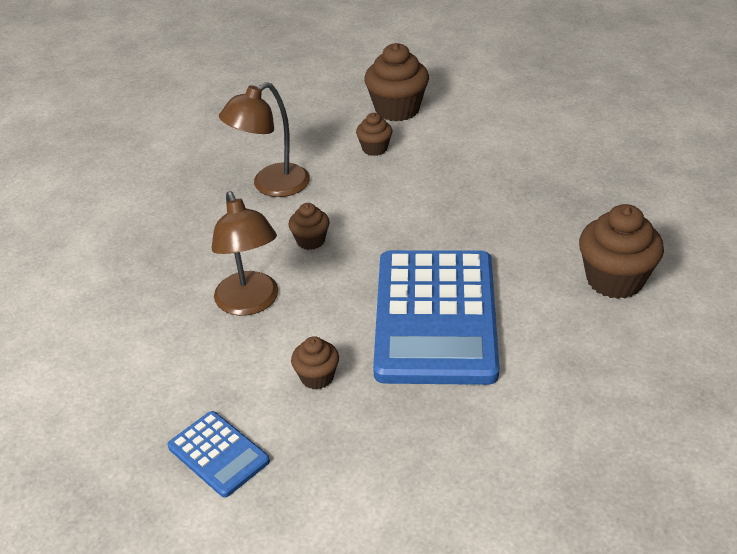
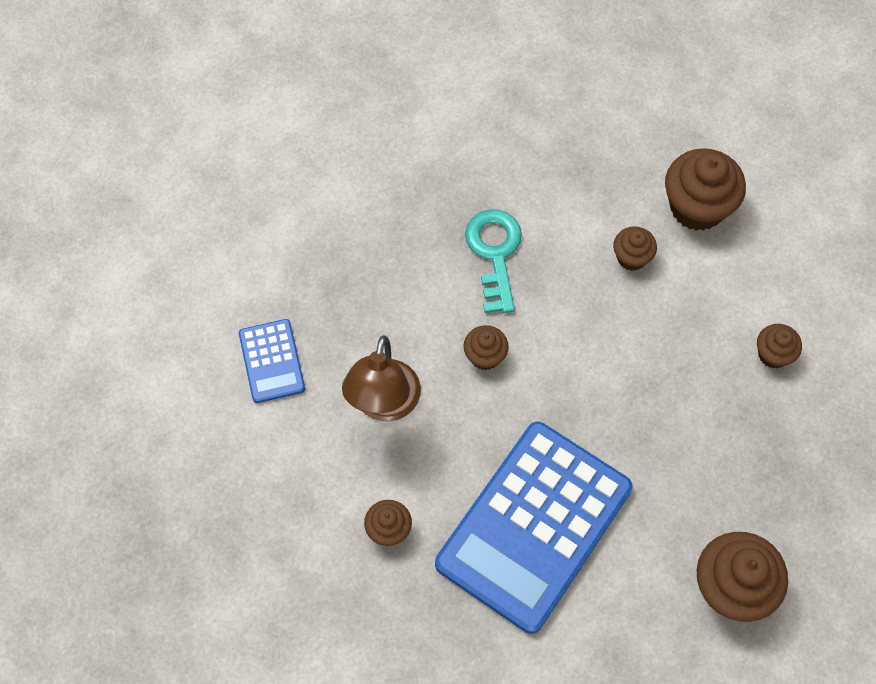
camera: 30 degrees right, 25 degrees up
(218, 454) = (264, 561): blue calculator -> blue calculator (271, 361)
(271, 186) = (494, 253): brown lamp -> turquoise key
(517, 153) = (773, 354): none -> brown cupcake

